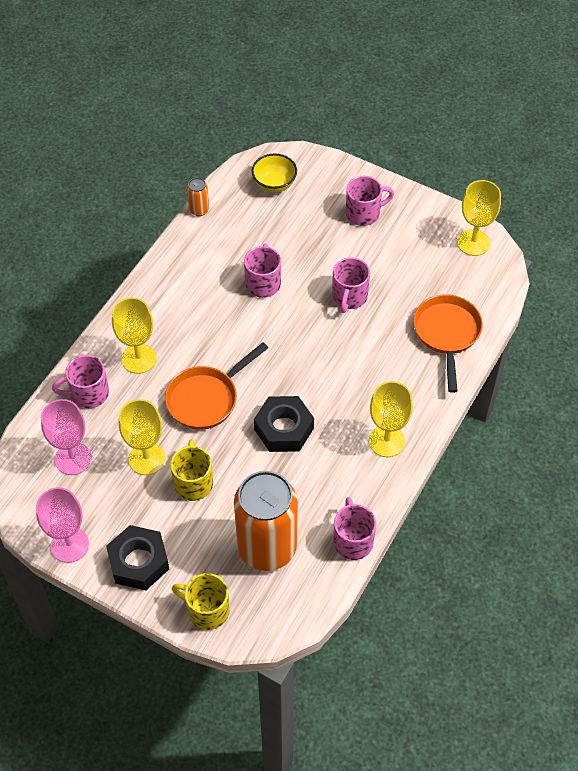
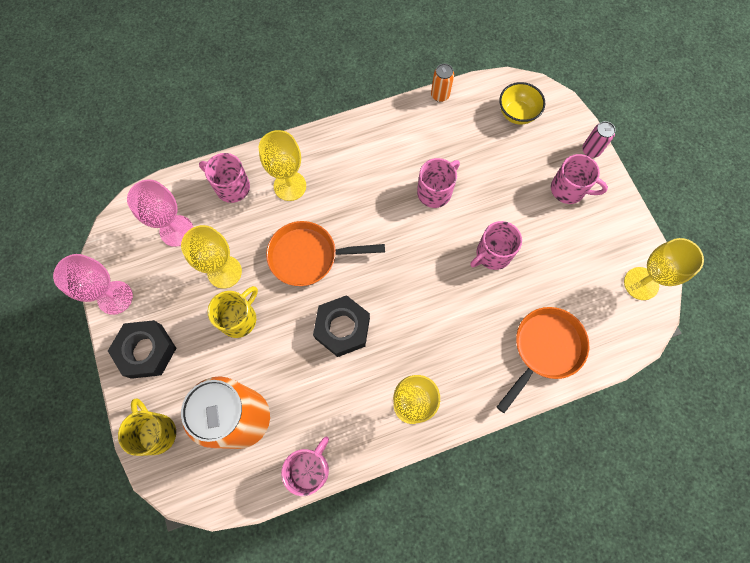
camera: 40 degrees right, 15 degrees up
(355, 175) = (591, 150): none -> pink can

